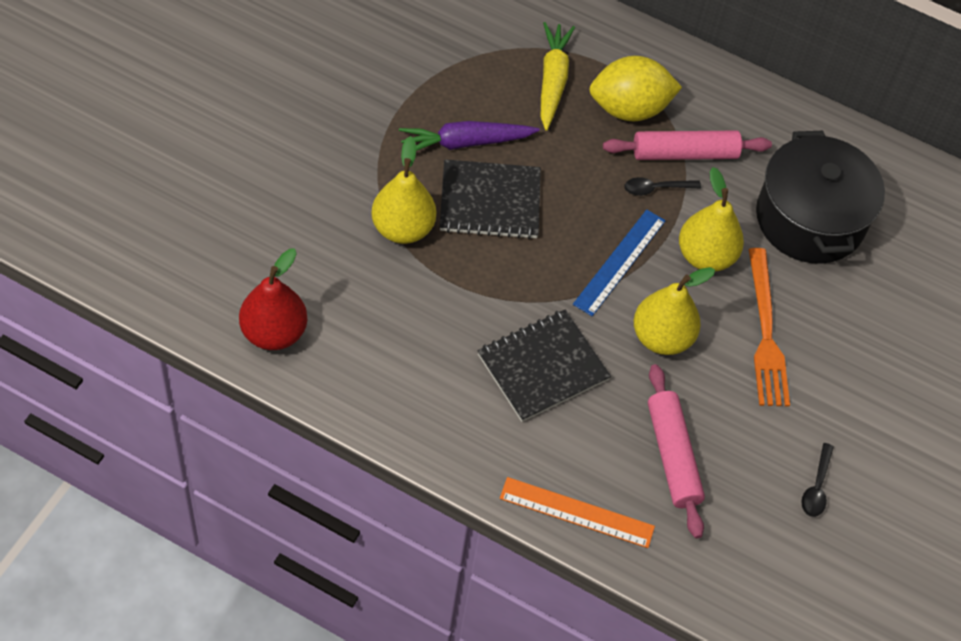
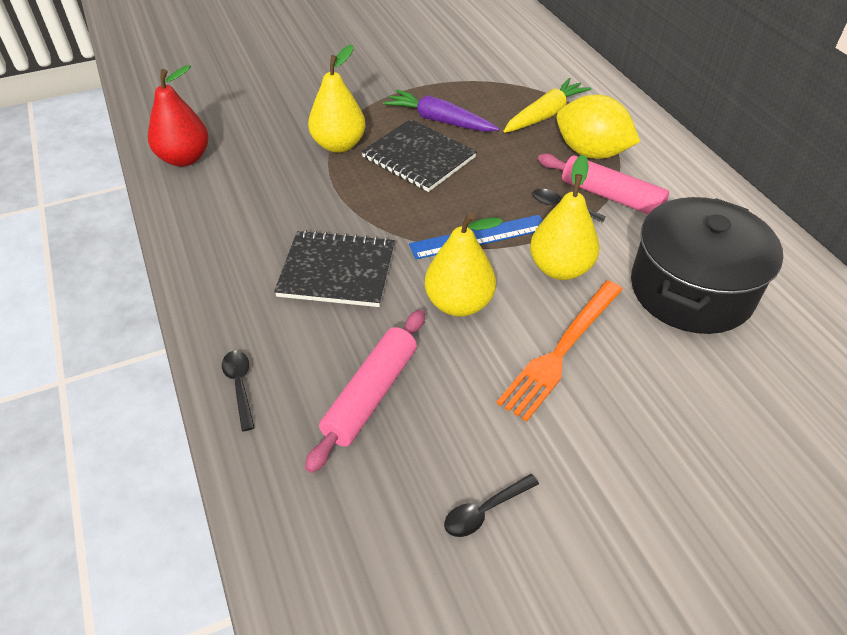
camera: 45 degrees right, 10 degrees down
(576, 513) = (240, 386): orange ruler -> black spoon

